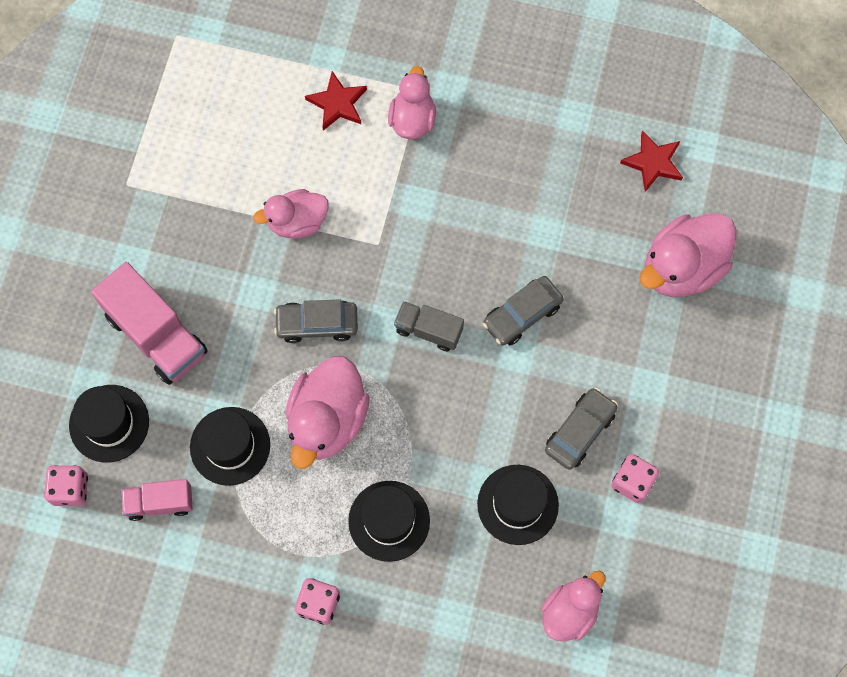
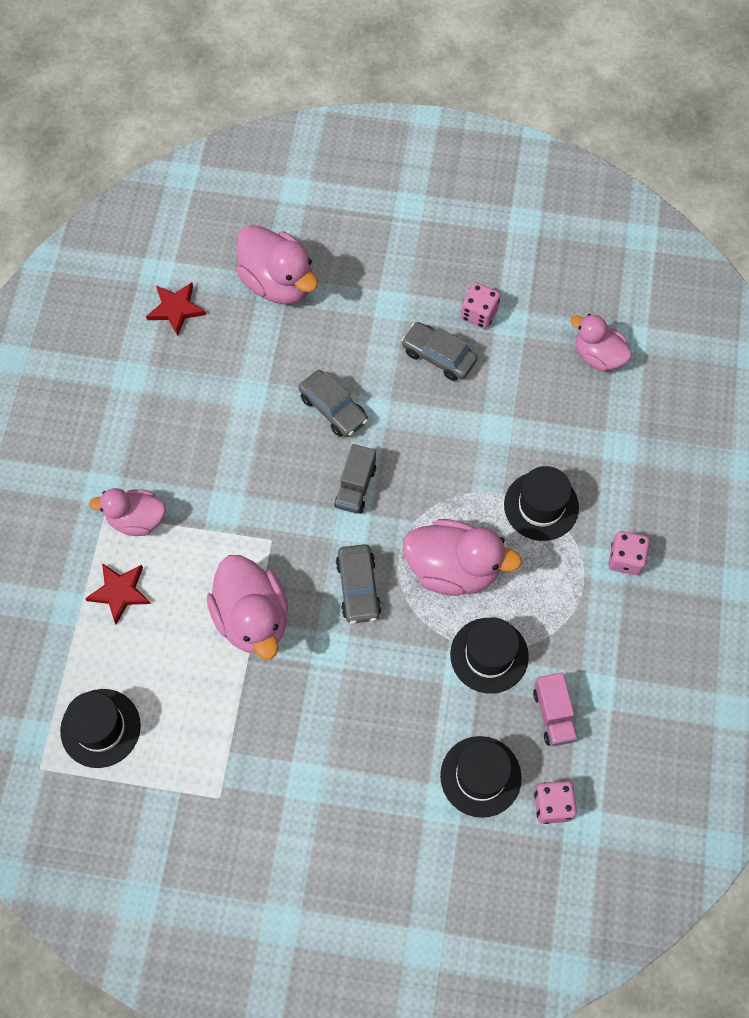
camera: 95 degrees left, 5 degrees down
(156, 335) = (383, 742): pink truck -> none
(297, 222) = (252, 618): pink duck -> pink duck, size x1.55
(517, 504) = (511, 401): black hat -> black hat (100, 728)

